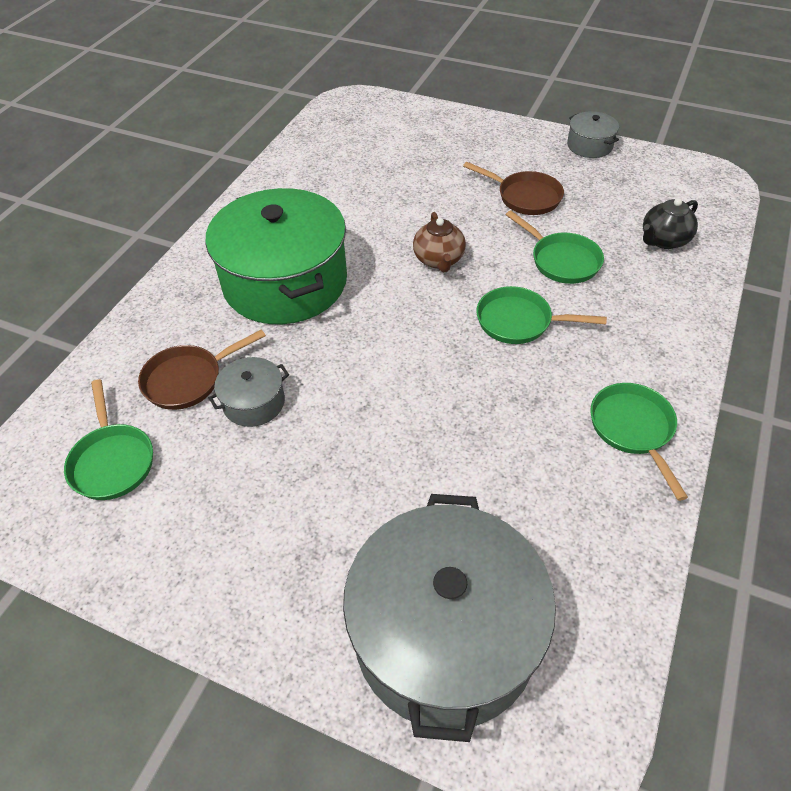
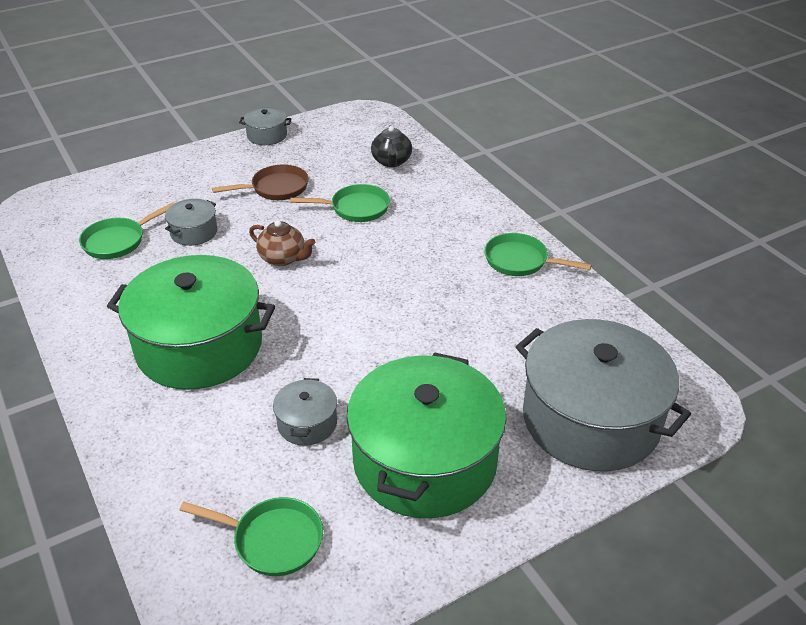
camera: 55 degrees left, 10 degrees down
(188, 379) = (237, 452): brown pan -> none
(273, 515) = (425, 461): none -> green pot
(412, 191) = (194, 232): none -> grey pot
(519, 321) = (386, 255): green pan -> green pan (118, 241)

